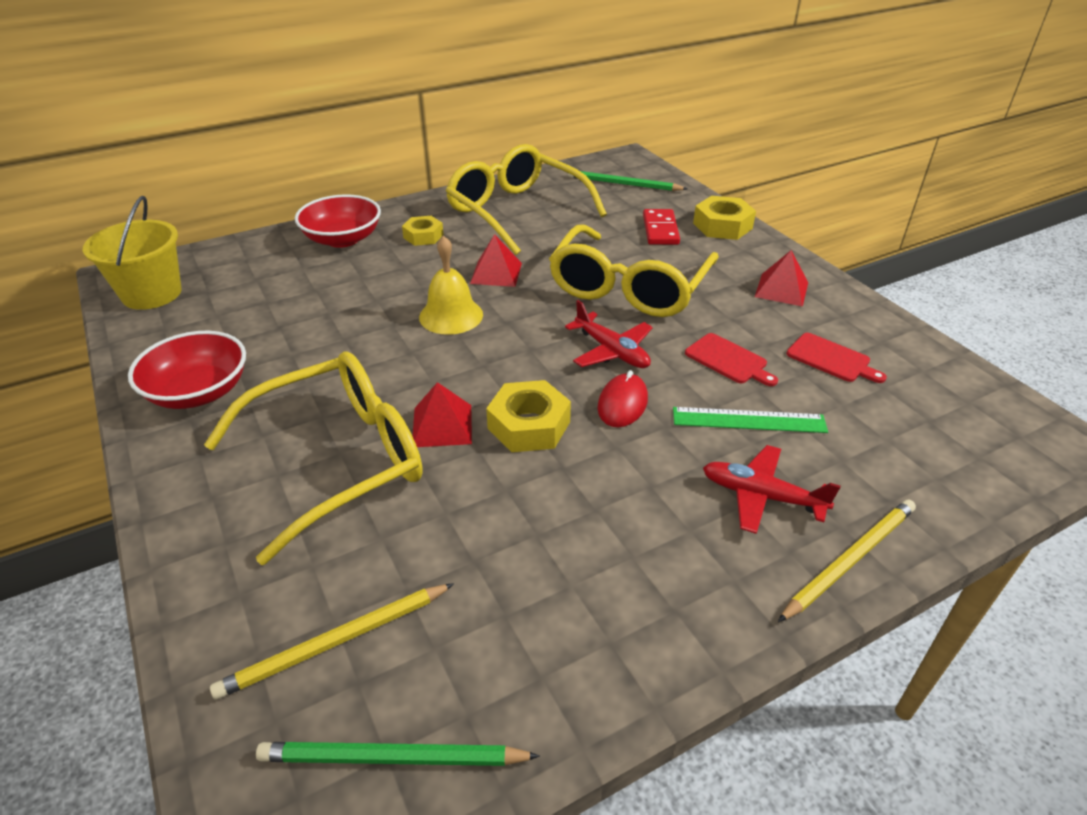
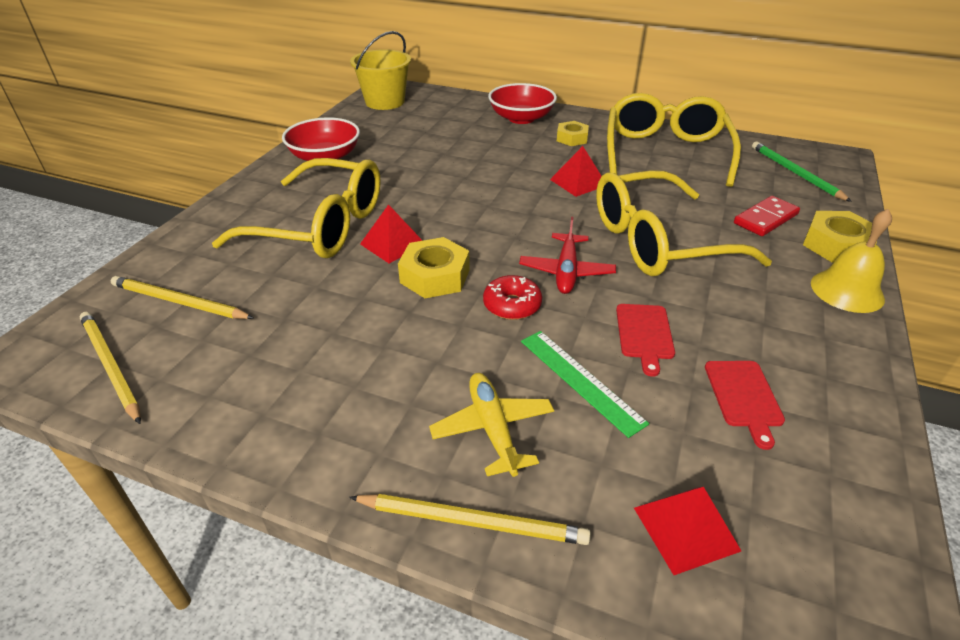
camera: 50 degrees right, 0 degrees up
(392, 758) = (111, 366): green pencil -> yellow pencil
(451, 315) = (504, 191): yellow bell -> yellow bell (847, 291)
(622, 404) = (512, 305): red mouse -> red donut
(761, 496) = (493, 428): red plane -> yellow plane
(781, 289) = (801, 320): red pyramid -> red pyramid (686, 529)

